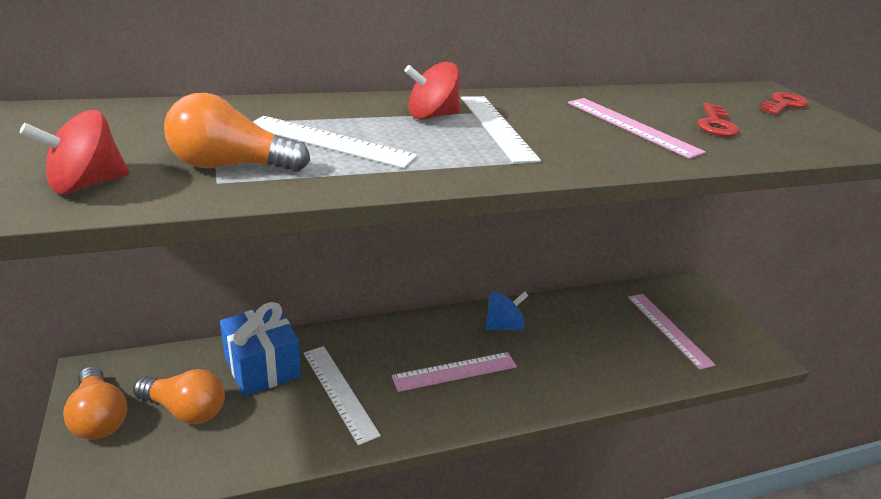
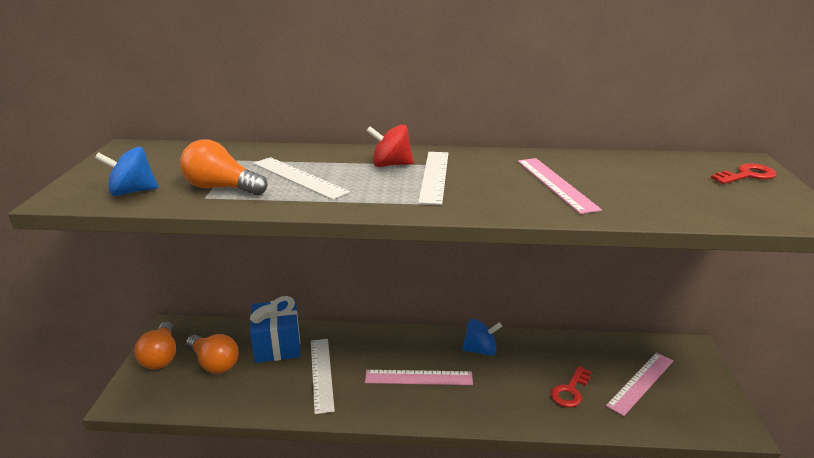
camera: 25 degrees right, 5 degrees down
(86, 184) = (132, 192): red spinning top -> blue spinning top
(668, 329) = (640, 382): pink ruler -> pink ruler turned 45 degrees clockwise
(715, 124) = (644, 188): red key -> red key (570, 391)

